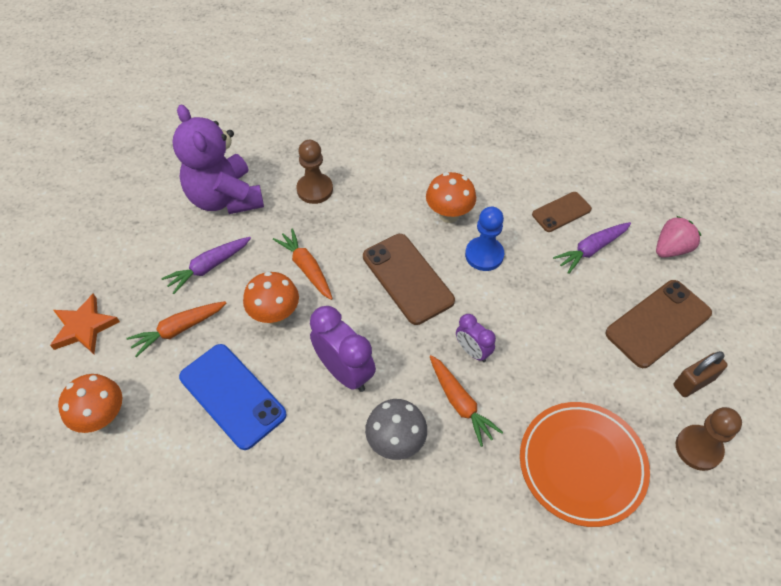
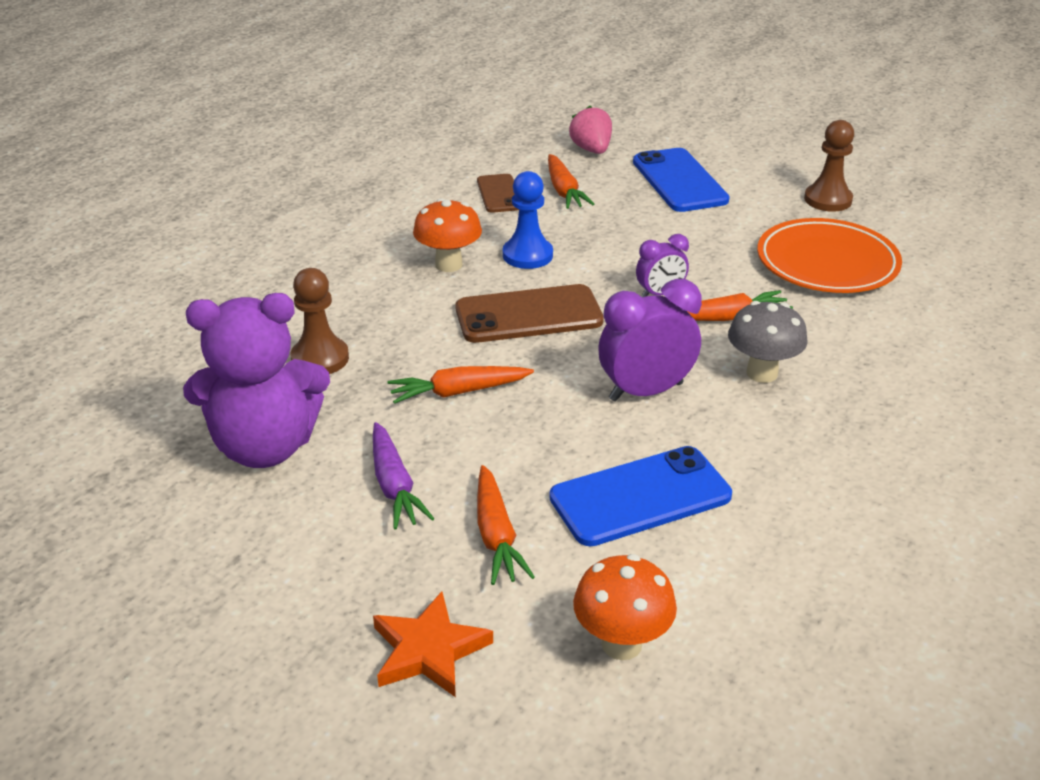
camera: 70 degrees left, 20 degrees down
(275, 315) = (523, 434): orange mushroom -> none
(591, 250) = (564, 191): purple carrot -> orange carrot
(658, 323) = (679, 181): brown phone -> blue phone
(693, 382) = (755, 182): brown padlock -> none

